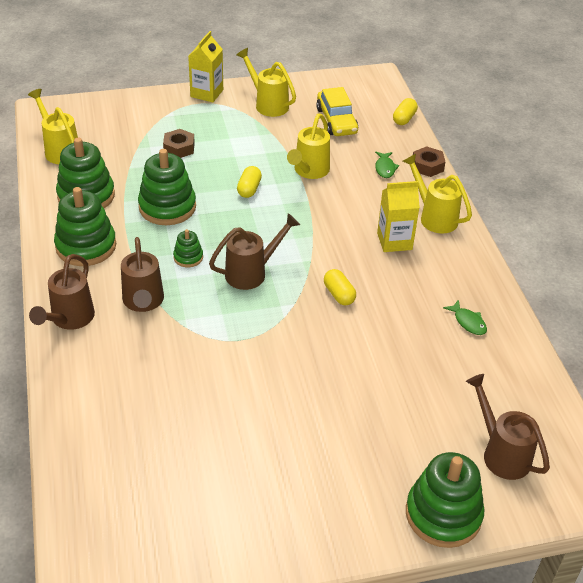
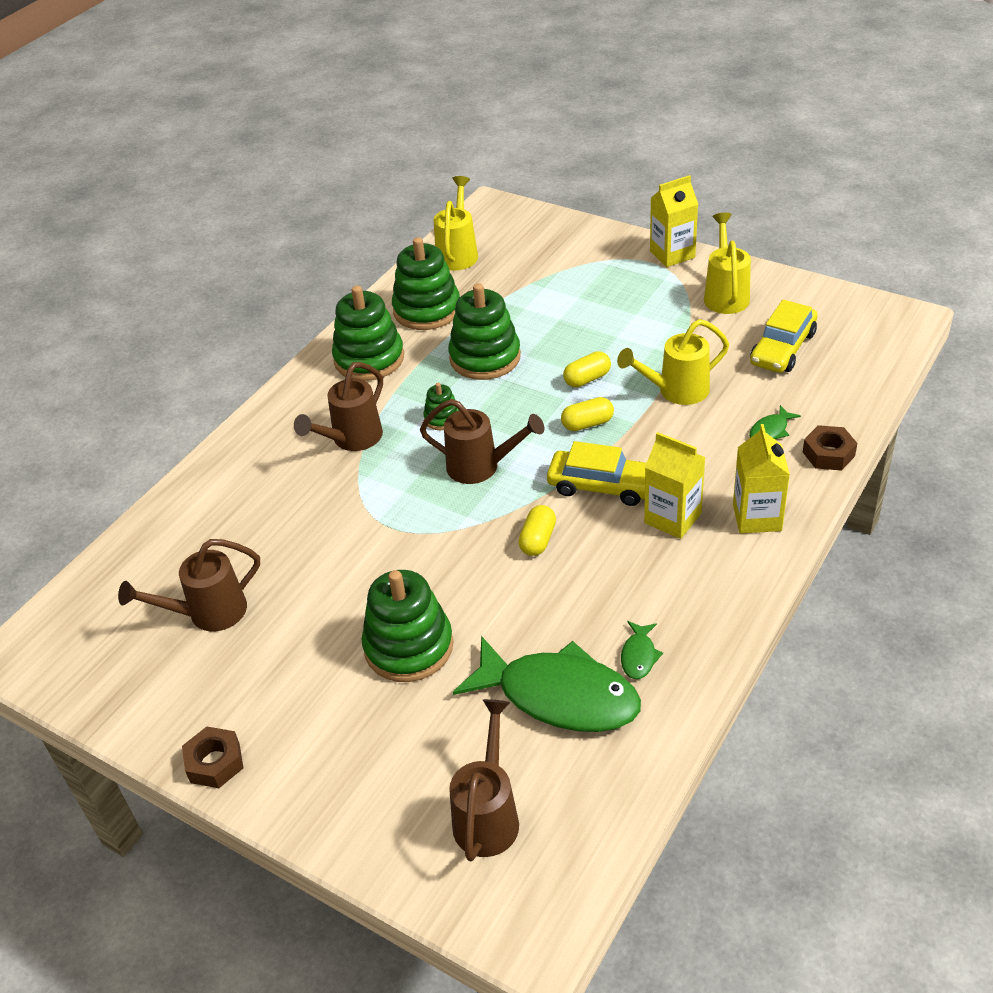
camera: 50 degrees right, 0 degrees up
(69, 319) = (276, 420): brown watering can -> brown watering can (208, 613)
(179, 148) = (570, 301): brown nut -> brown nut (215, 762)
(336, 245) = (602, 486): none -> yellow car
(404, 119) = (873, 383): yellow capsule -> yellow capsule (587, 424)
(434, 217) = (757, 517): yellow watering can -> yellow carton
(443, 514) = (351, 826): green stacking toy -> green stacking toy (408, 646)
(457, 369) = (559, 696): none -> green fish

